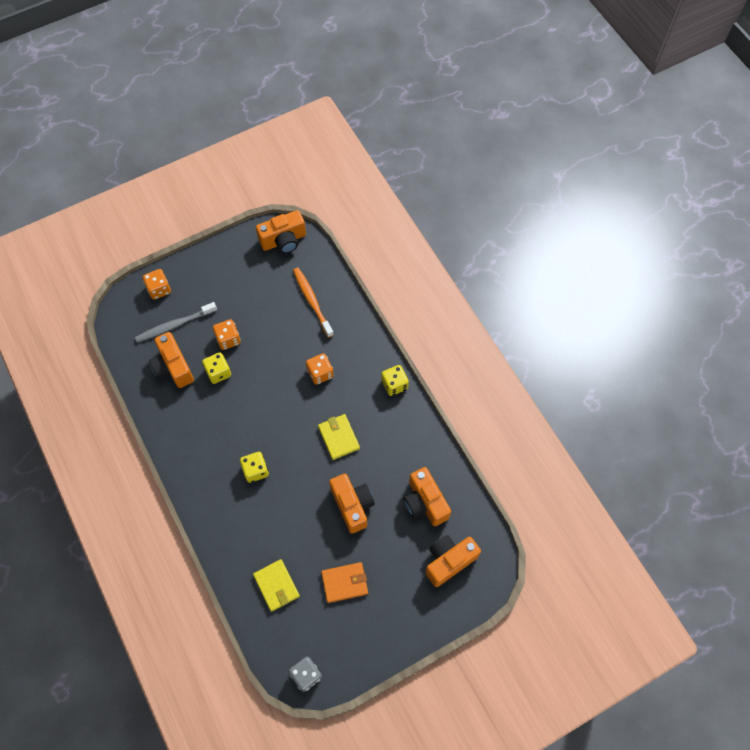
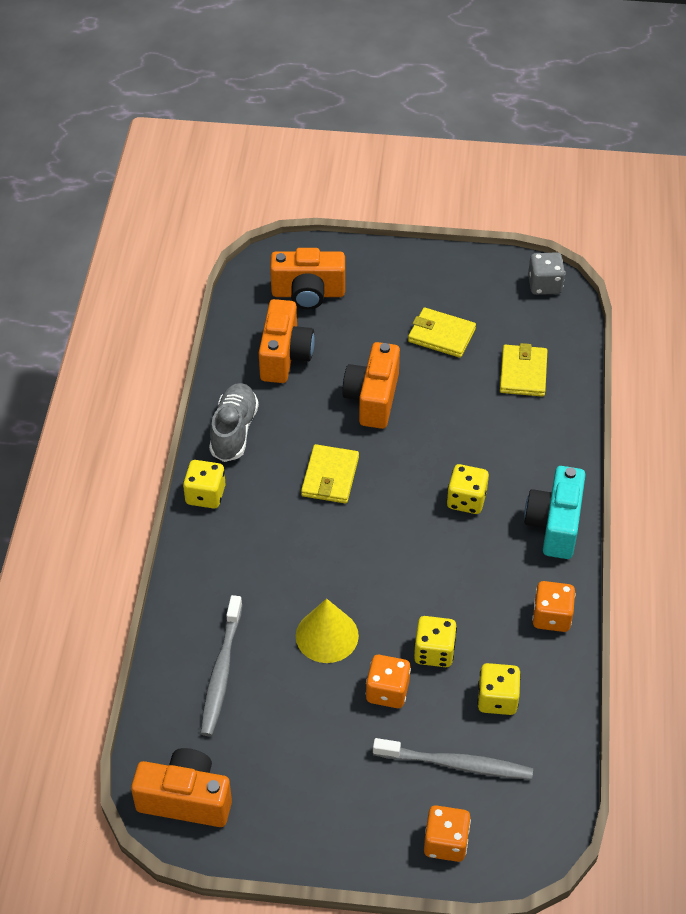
camera: 145 degrees left, 15 degrees down
(173, 367) = (497, 699): orange camera -> yellow dice
(198, 485) = (554, 525): none -> turquoise camera
(276, 348) = (327, 635): none -> yellow cone
(312, 301) = (221, 672): orange toothbrush -> grey toothbrush
(320, 373) = (291, 566): orange dice -> orange dice (551, 617)
(344, 583) = (441, 335): orange wallet -> yellow wallet
(412, 432) = (234, 431): none -> grey shoe

